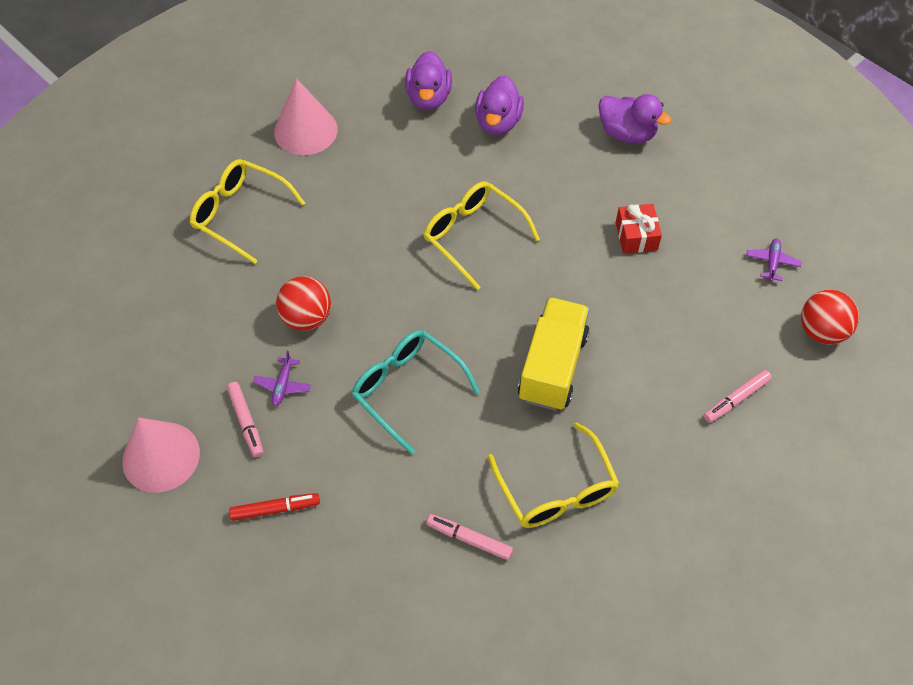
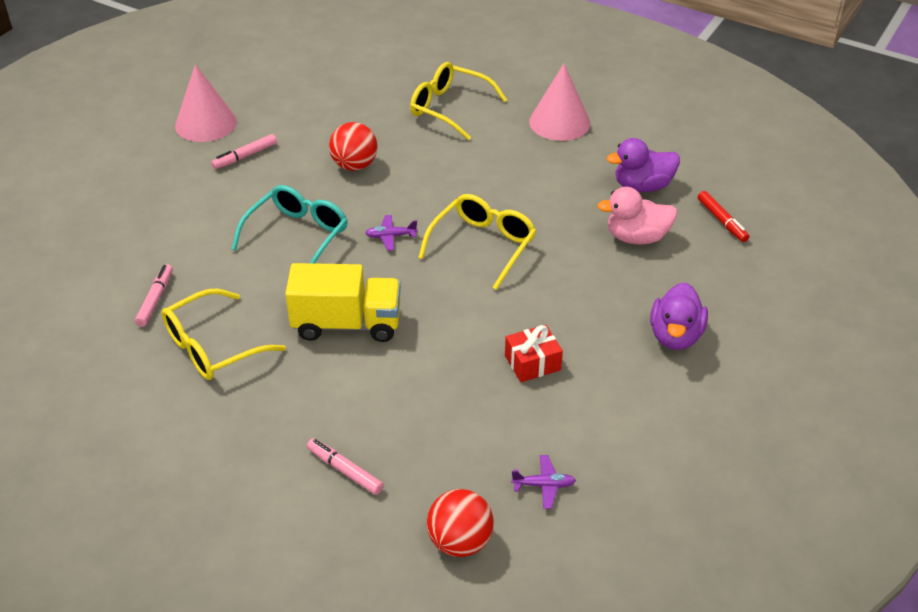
camera: 75 degrees right, 15 degrees down
(240, 214) = (449, 108): yellow glasses -> yellow glasses turned 75 degrees counterclockwise
(275, 509) = (169, 188): red marker -> red marker (722, 221)
(283, 385) = (284, 167): purple plane -> purple plane (390, 236)
(498, 122) = (636, 237): purple duck -> pink duck

